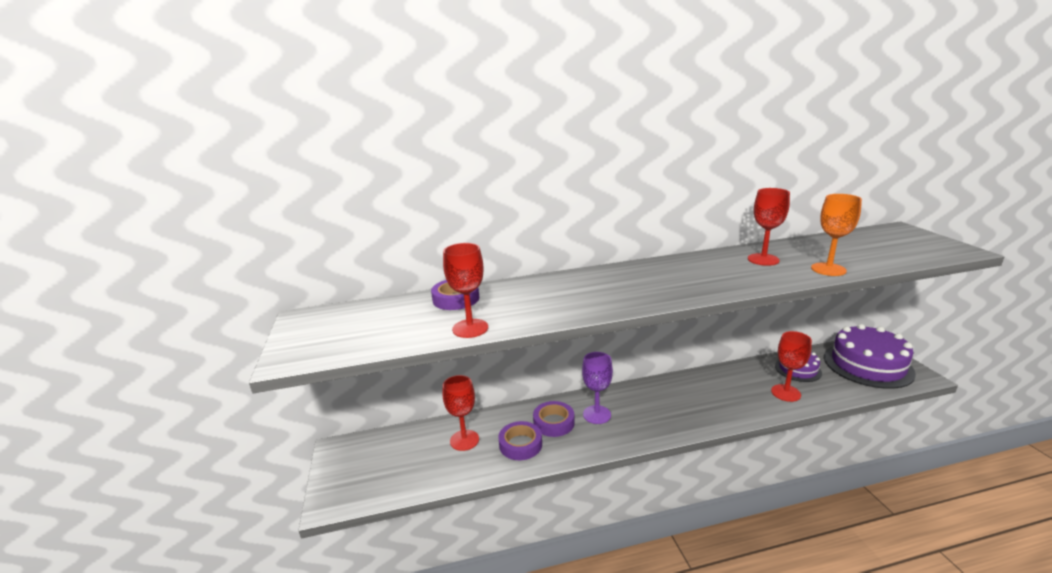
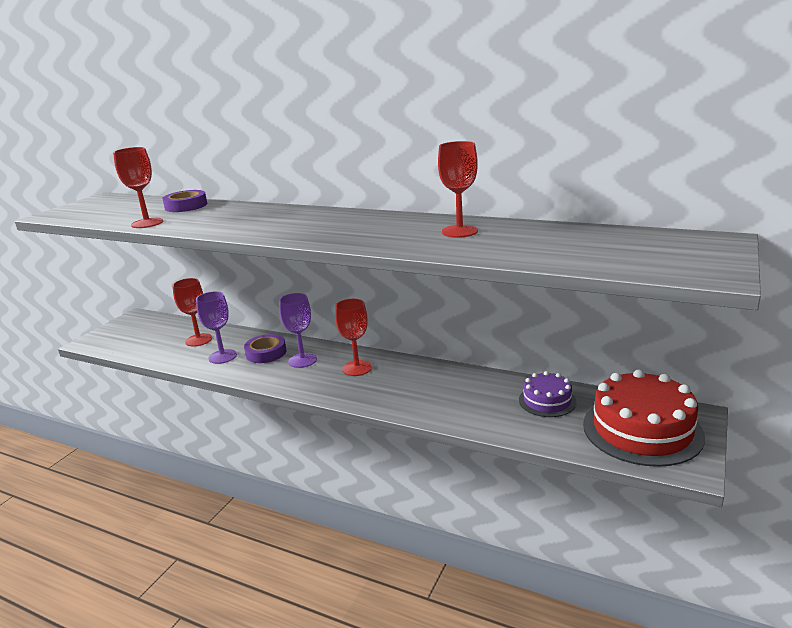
camera: 40 degrees right, 0 degrees up
(520, 444) = (222, 356): purple tape -> purple goblet
(785, 393) = (488, 412): red goblet -> red goblet (357, 368)
(828, 269) = (491, 252): orange goblet -> none
(867, 365) = (642, 430): purple cake -> red cake

